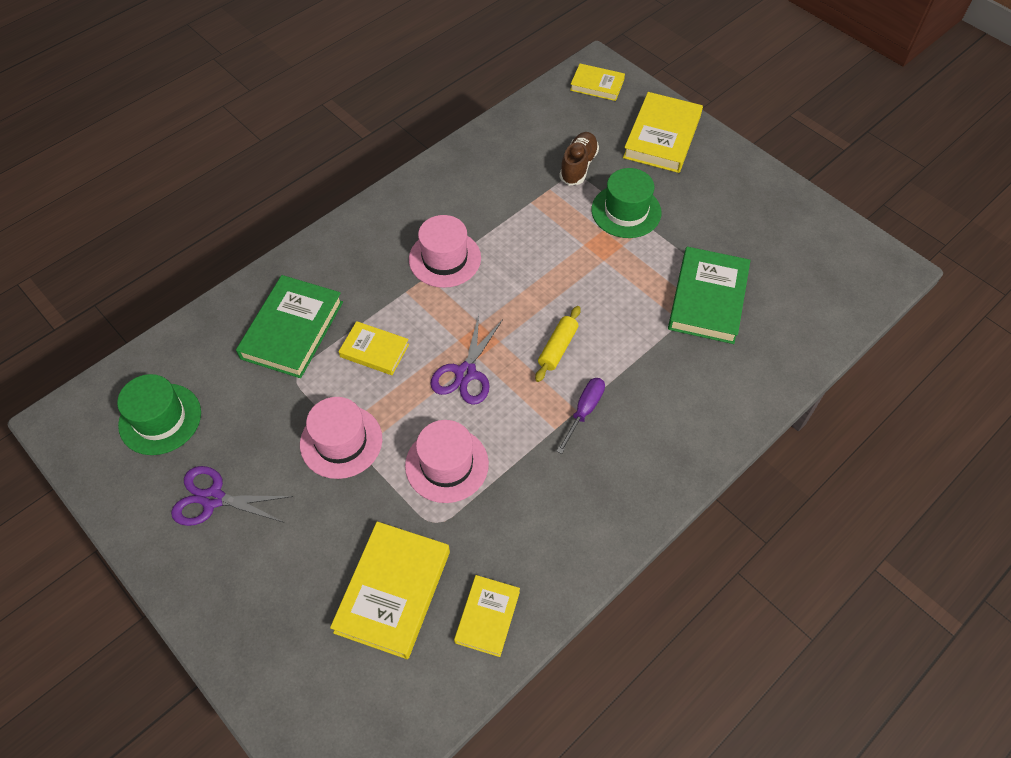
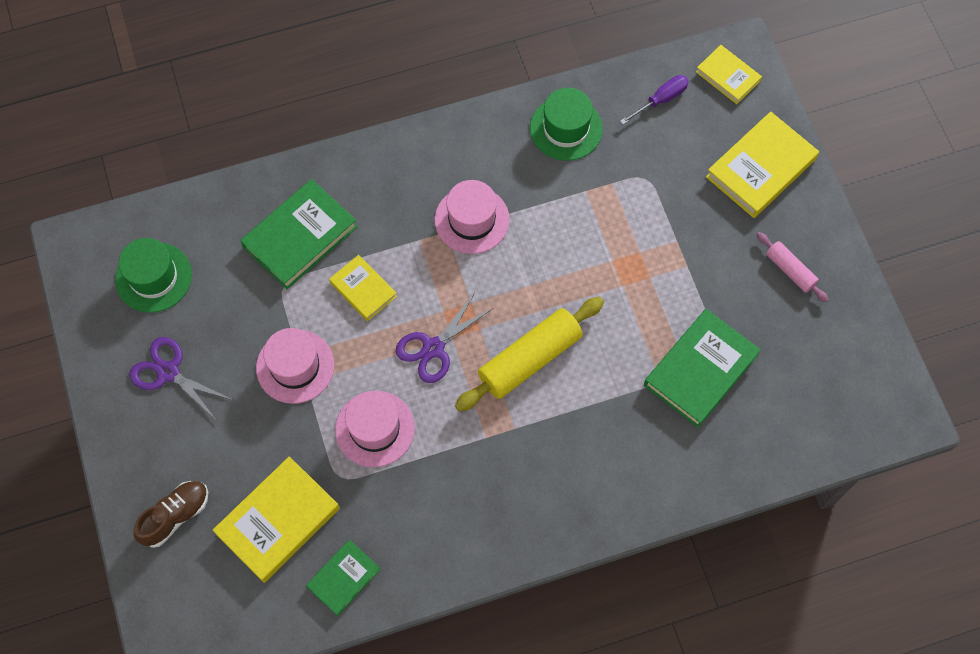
camera: 25 degrees right, 10 degrees up
(487, 617) = (343, 578): yellow book -> green book
(557, 348) = (529, 359): yellow rolling pin -> yellow rolling pin, size x1.86
(578, 166) = (655, 168): brown shoe -> brown shoe (175, 516)
(584, 411) = (521, 432): purple screwdriver -> purple screwdriver (661, 100)
(626, 211) = (674, 240): green hat -> green hat (566, 128)
(731, 199) = (790, 270): none -> pink rolling pin

